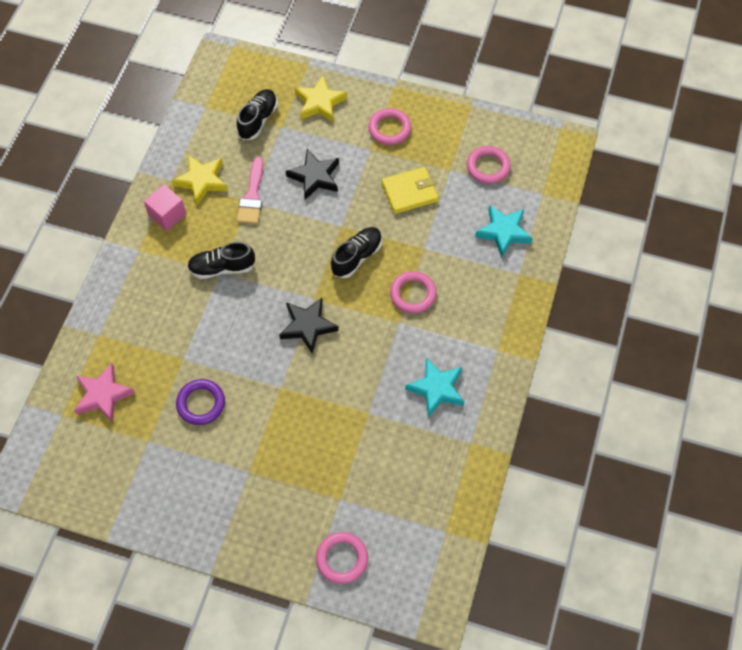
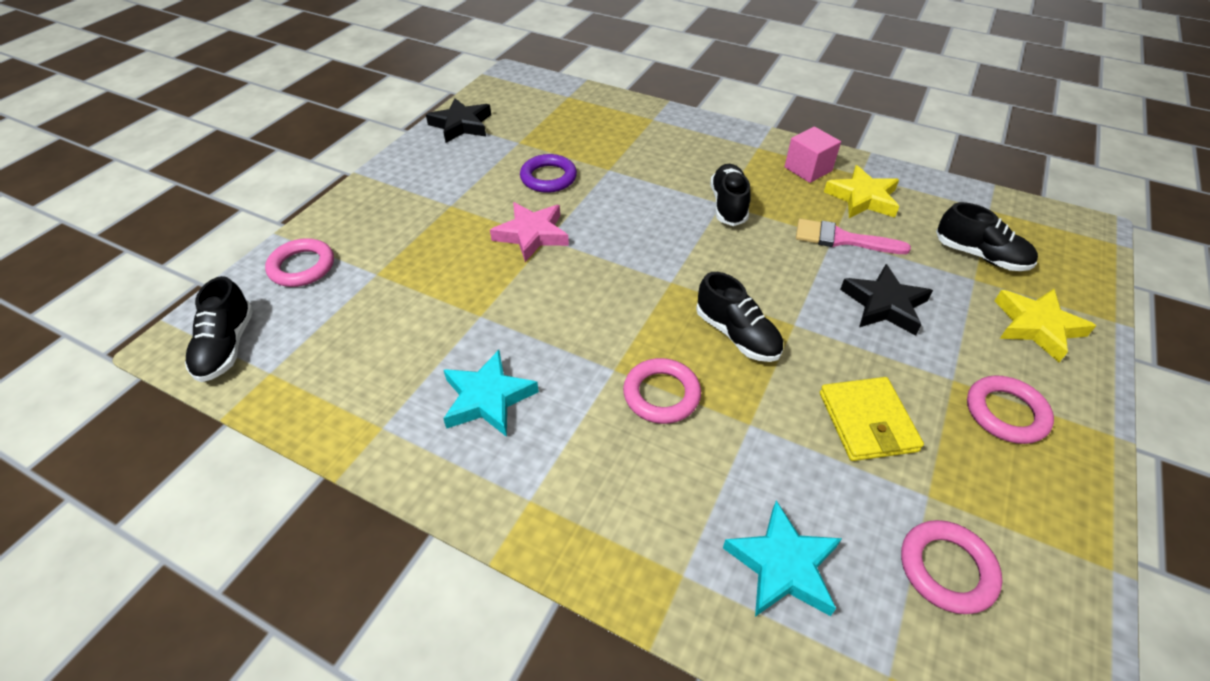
camera: 100 degrees right, 15 degrees down
(103, 395) = (581, 118): pink star -> pink star (532, 235)
(308, 326) = (628, 271): black star -> black star (461, 125)
(430, 572) = (227, 347): none -> black shoe

